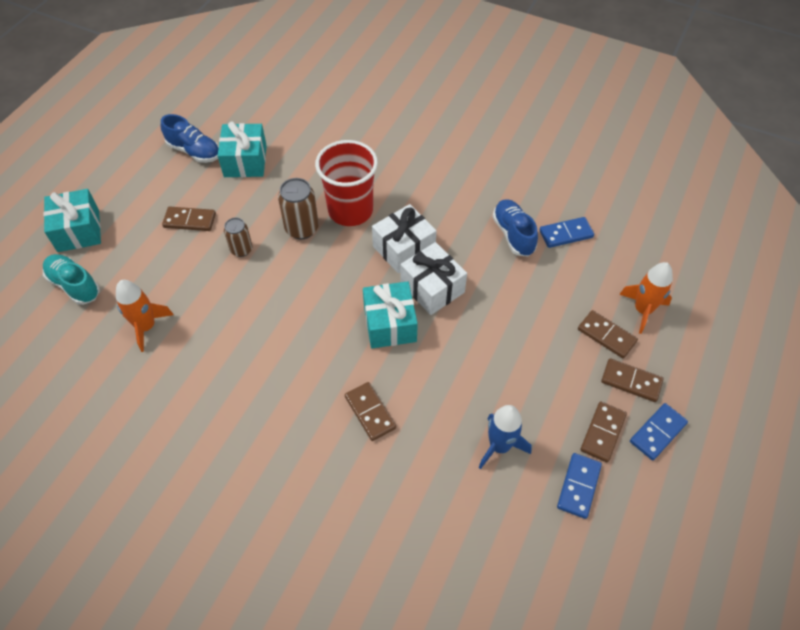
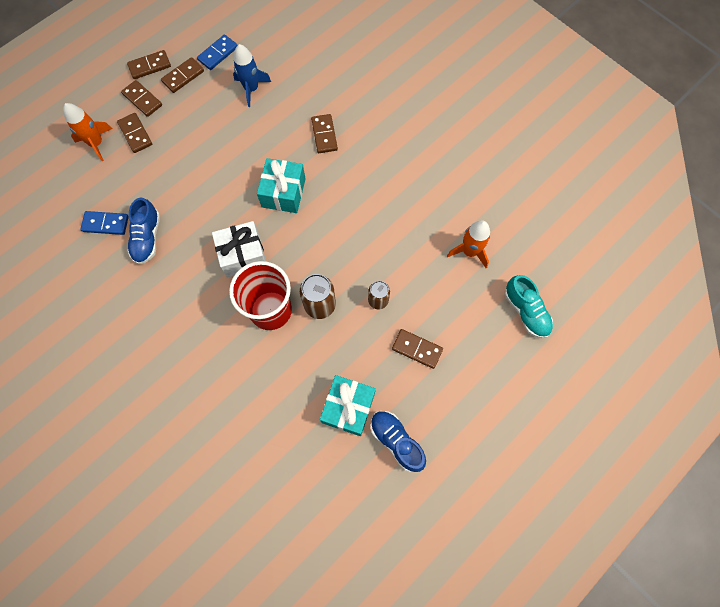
camera: 160 degrees left, 15 degrees up
(78, 230) = (520, 373): turquoise gift -> none
(432, 288) = (238, 211): white gift -> none
(657, 432) = (150, 66): blue domino -> brown domino

